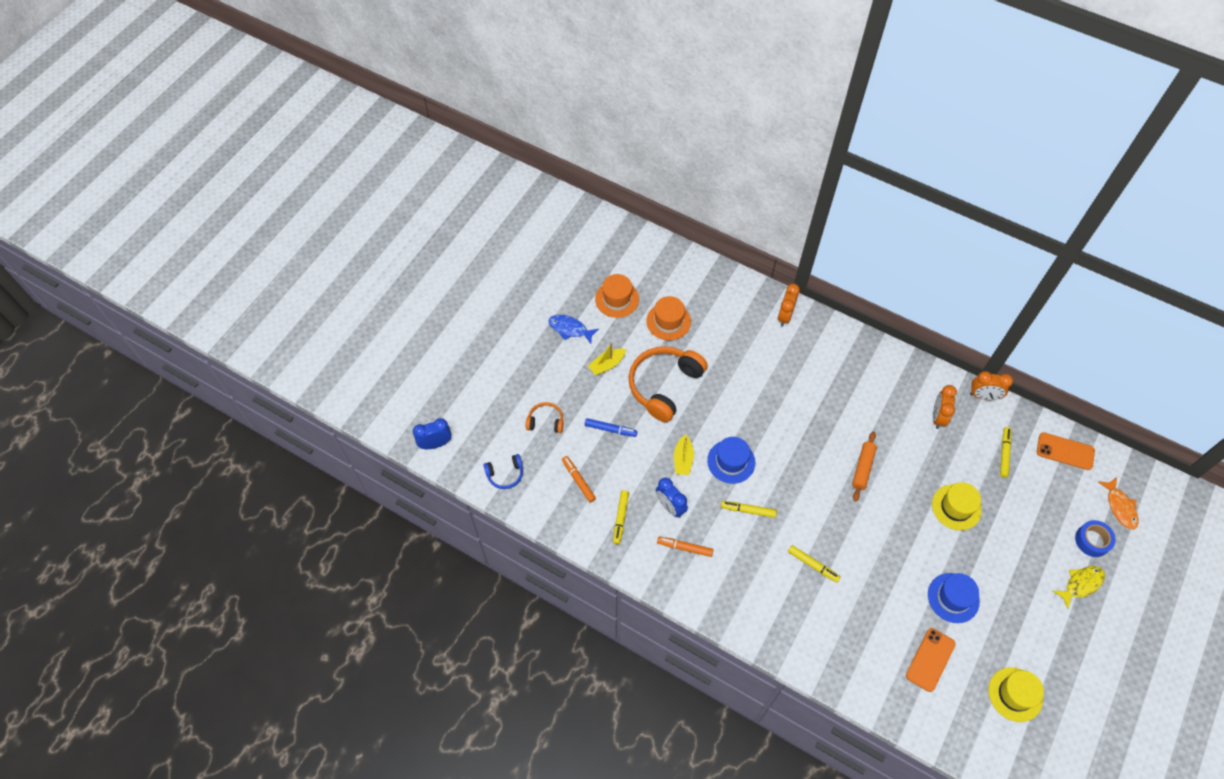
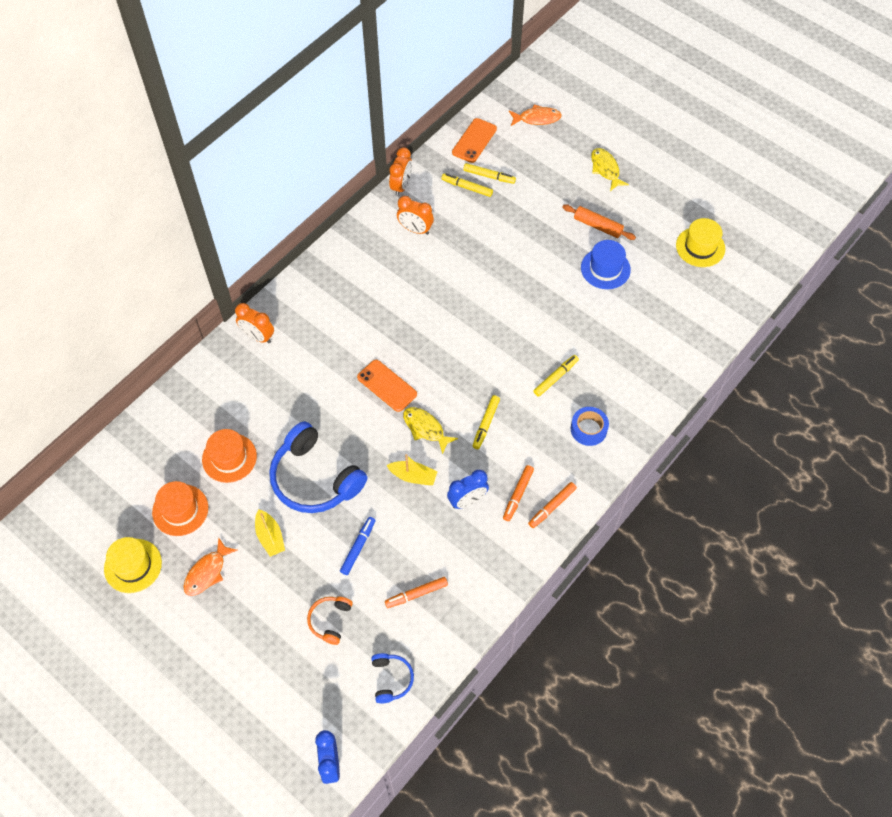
camera: 80 degrees left, 0 degrees up
(570, 329) = (207, 572): blue fish -> orange fish
(620, 518) = (472, 555): yellow marker -> yellow marker (489, 176)
(664, 386) = (315, 478): orange headphones -> blue headphones
(679, 578) = (552, 507): none -> orange marker
(731, 461) = (425, 428): blue hat -> yellow fish
(862, 468) = (458, 308): orange rolling pin -> orange rolling pin (597, 226)
(930, 659) = (662, 303): orange phone -> orange phone (387, 385)
(956, 507) = (515, 241): yellow hat -> yellow hat (133, 565)
(1092, 540) = (566, 148): blue tape -> blue tape (588, 429)

